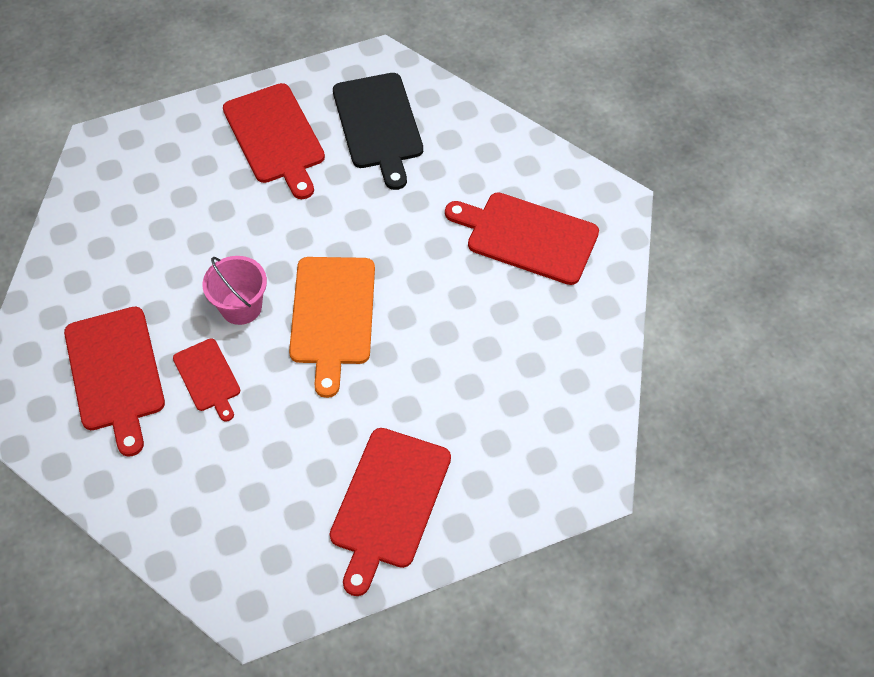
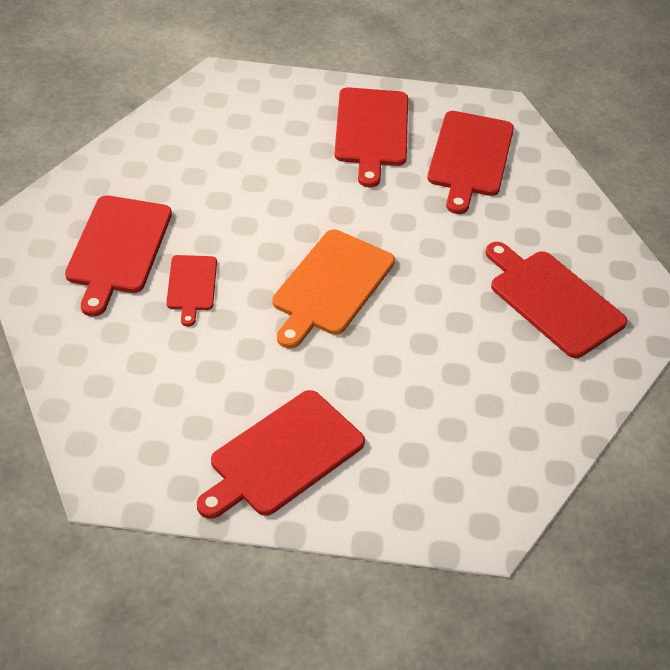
camera: 25 degrees right, 10 degrees down
(241, 307) = (256, 245): pink bucket -> none
(378, 125) = (470, 157): black cutting board -> red cutting board

